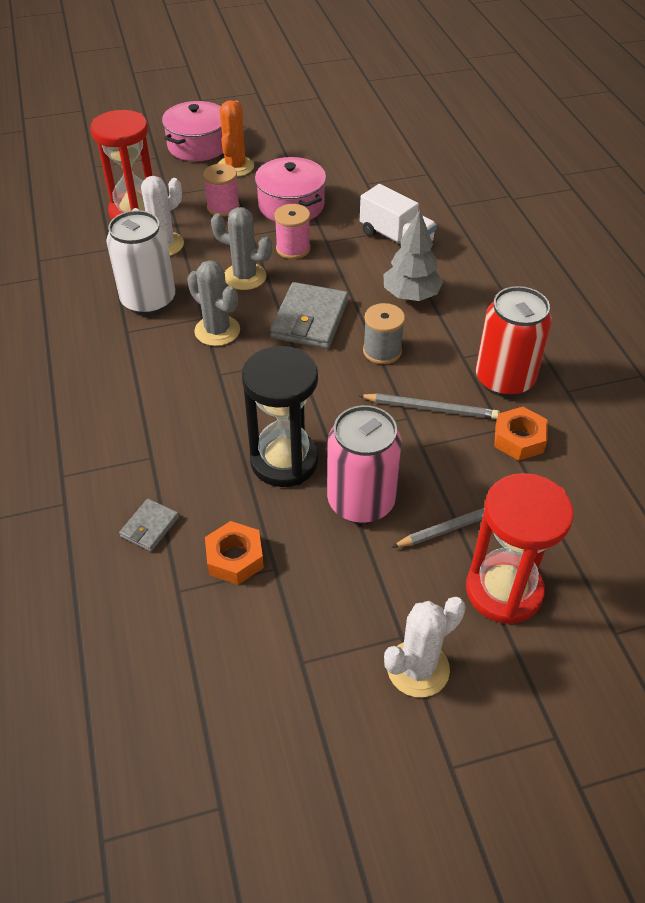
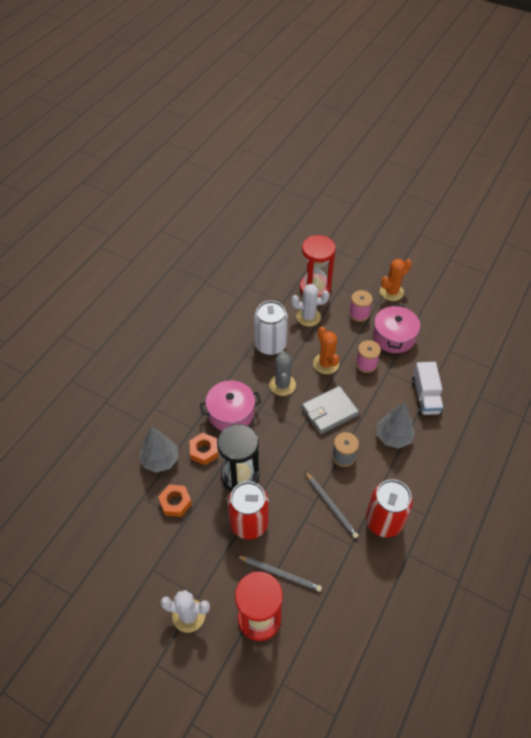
camera: 45 degrees right, 5 degrees up
(150, 527) = (160, 460): grey wallet -> grey tree
(198, 146) = (387, 265): pink pot -> pink pot (231, 413)
(245, 277) = (326, 364): grey cactus -> orange cactus
(361, 501) = (249, 523): pink can -> red can
(519, 439) = (352, 557): orange nut -> orange nut (204, 451)

